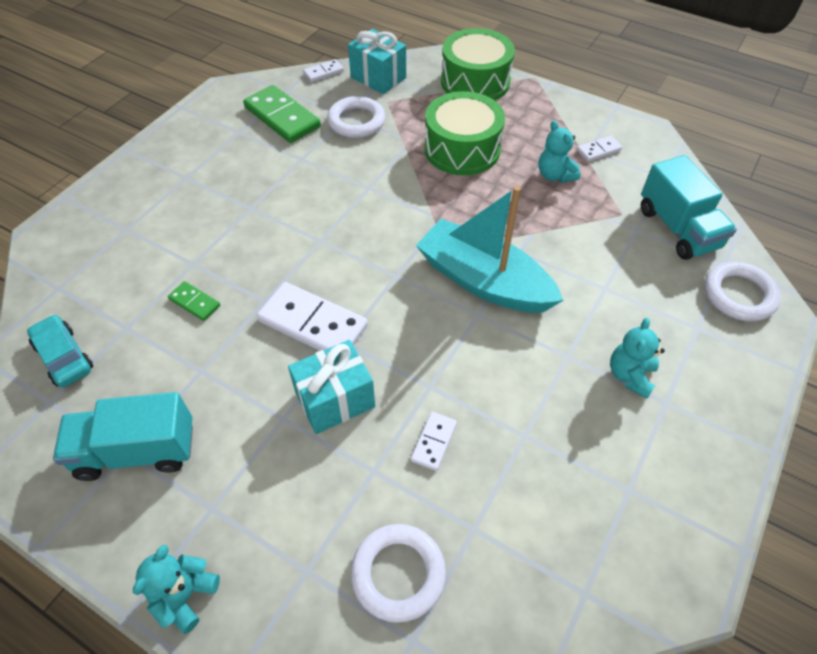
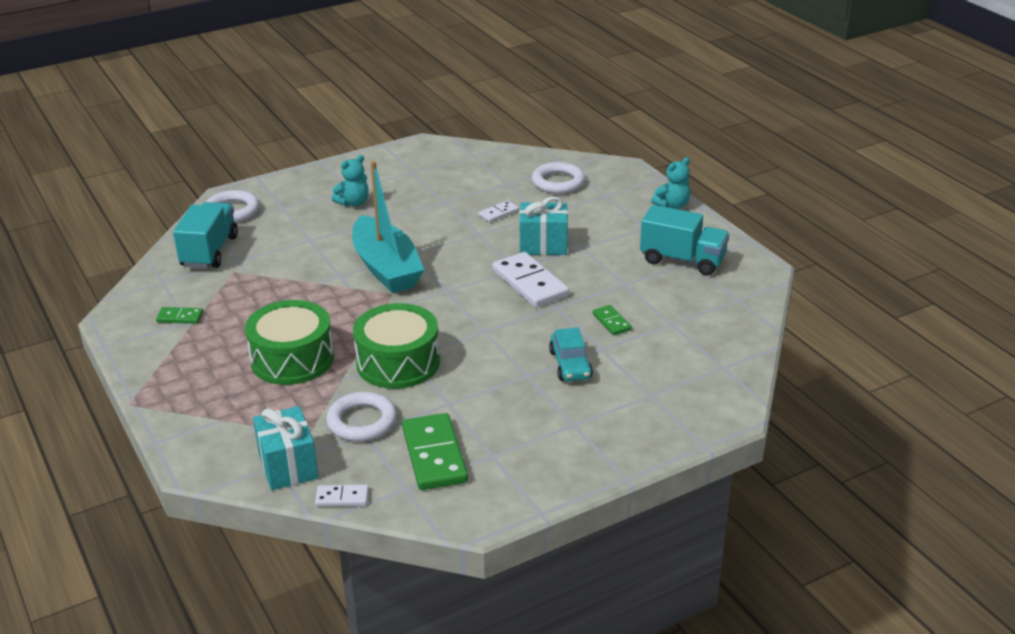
camera: 150 degrees left, 20 degrees down
(64, 357) = (724, 320): turquoise car -> turquoise car (570, 365)
(475, 82) = (194, 421): green drum -> green drum (398, 363)
(555, 175) = (243, 312): turquoise teddy bear -> none
(598, 150) = (180, 317): white domino -> green domino

